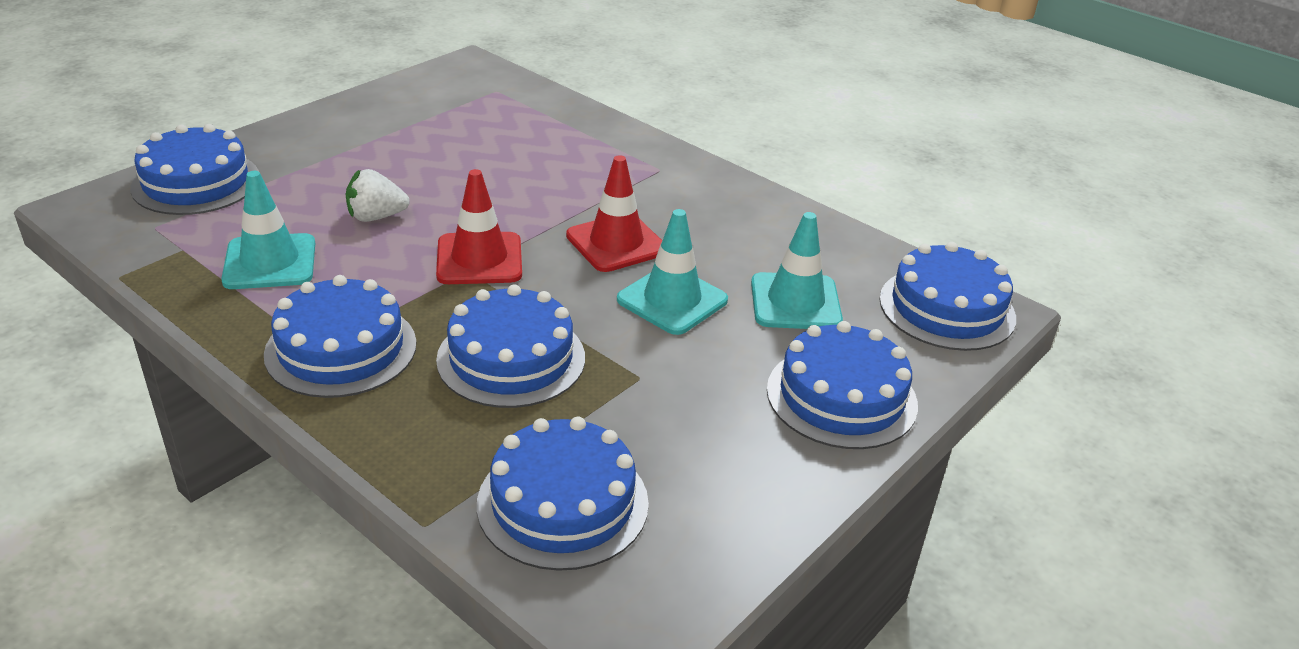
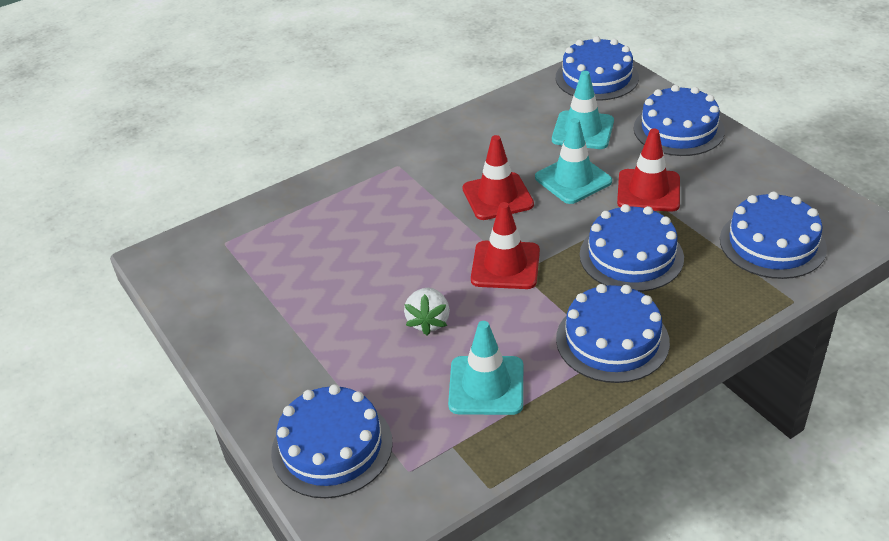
camera: 70 degrees left, 5 degrees up
(666, 369) = (648, 191): none -> red traffic cone

